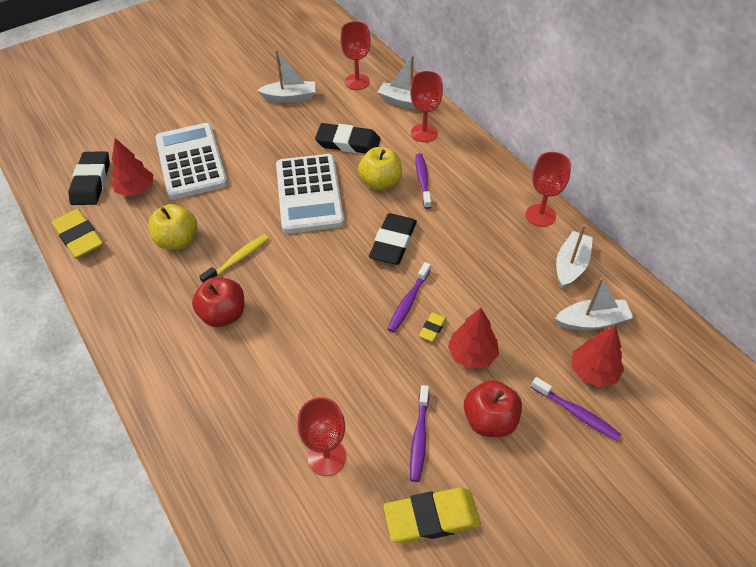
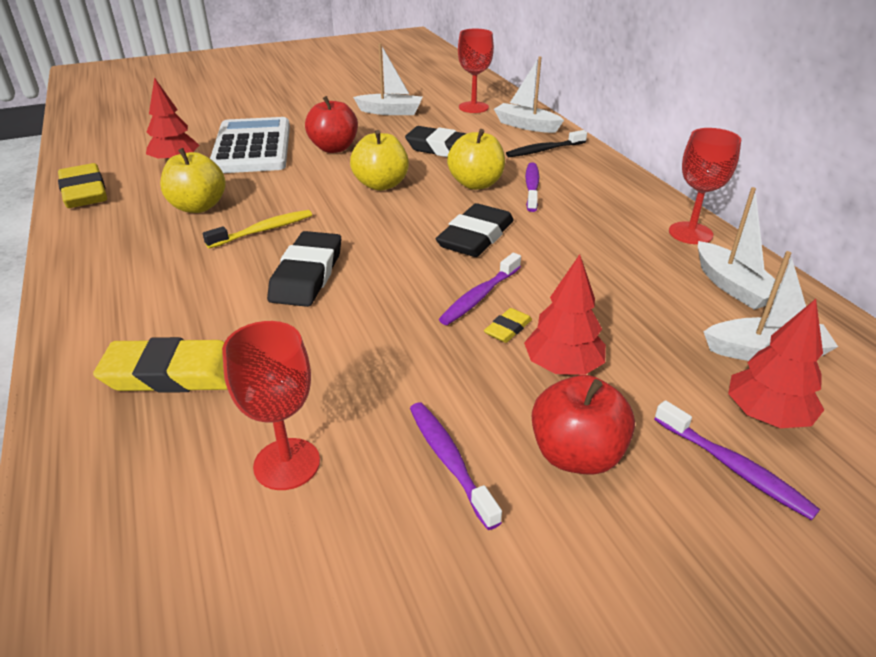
camera: 10 degrees right, 15 degrees down
(91, 182) = (130, 152): black eraser -> black eraser (307, 275)
(223, 314) = (216, 279): red apple -> red apple (334, 148)
(309, 194) = (381, 185): white calculator -> yellow apple
(419, 437) = (449, 461): purple toothbrush -> purple toothbrush turned 135 degrees clockwise
(424, 133) = (544, 150): red goblet -> black toothbrush
(431, 518) = (437, 587): yellow eraser -> yellow eraser (173, 373)
(571, 265) = (733, 286): white boat -> white boat turned 120 degrees clockwise

